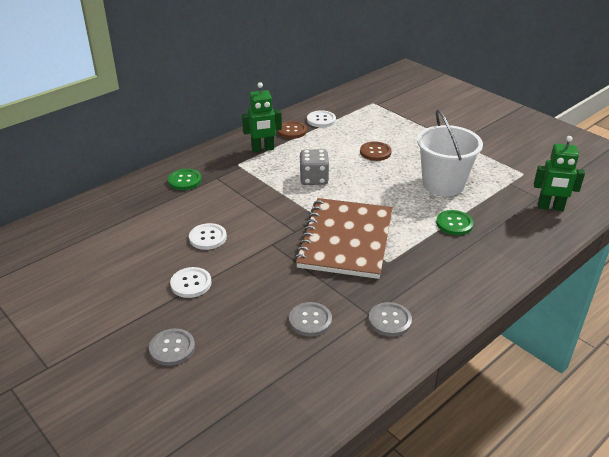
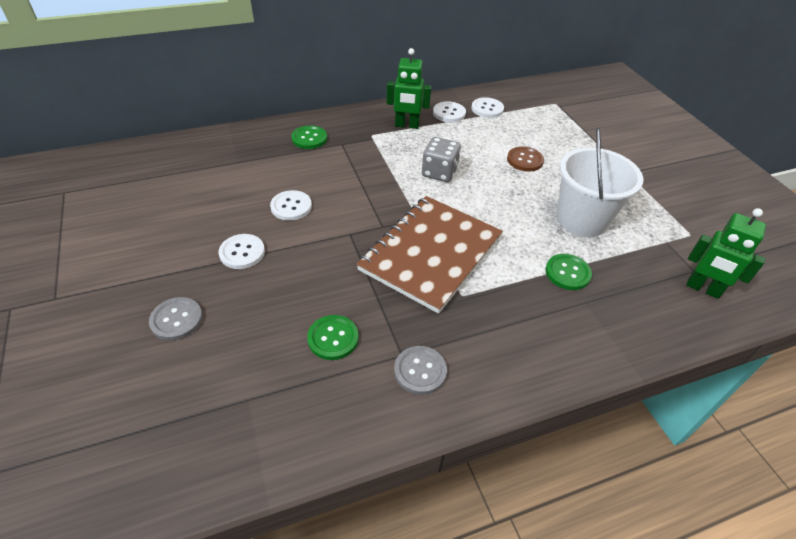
camera: 20 degrees right, 10 degrees up
(292, 131) = (449, 113): brown button -> white button
(310, 320) = (333, 338): grey button -> green button

